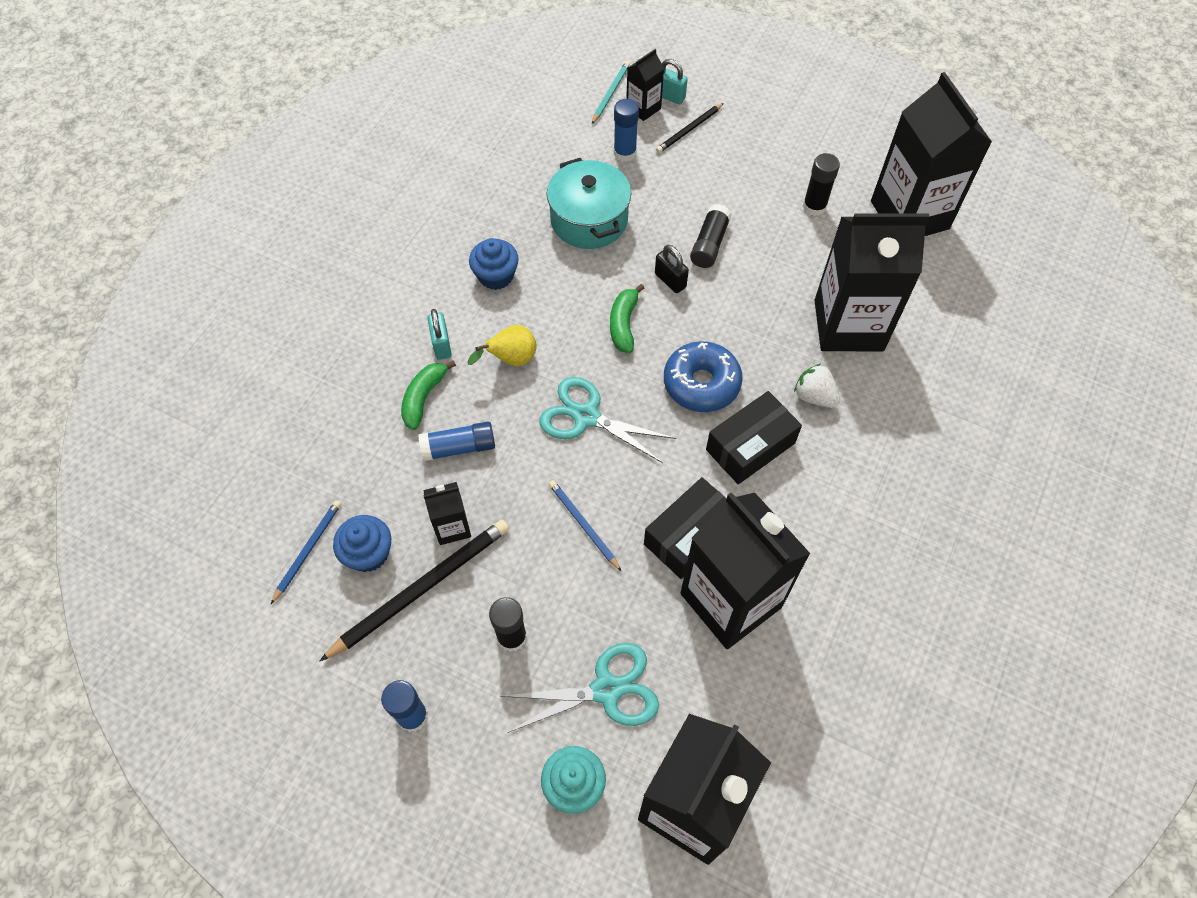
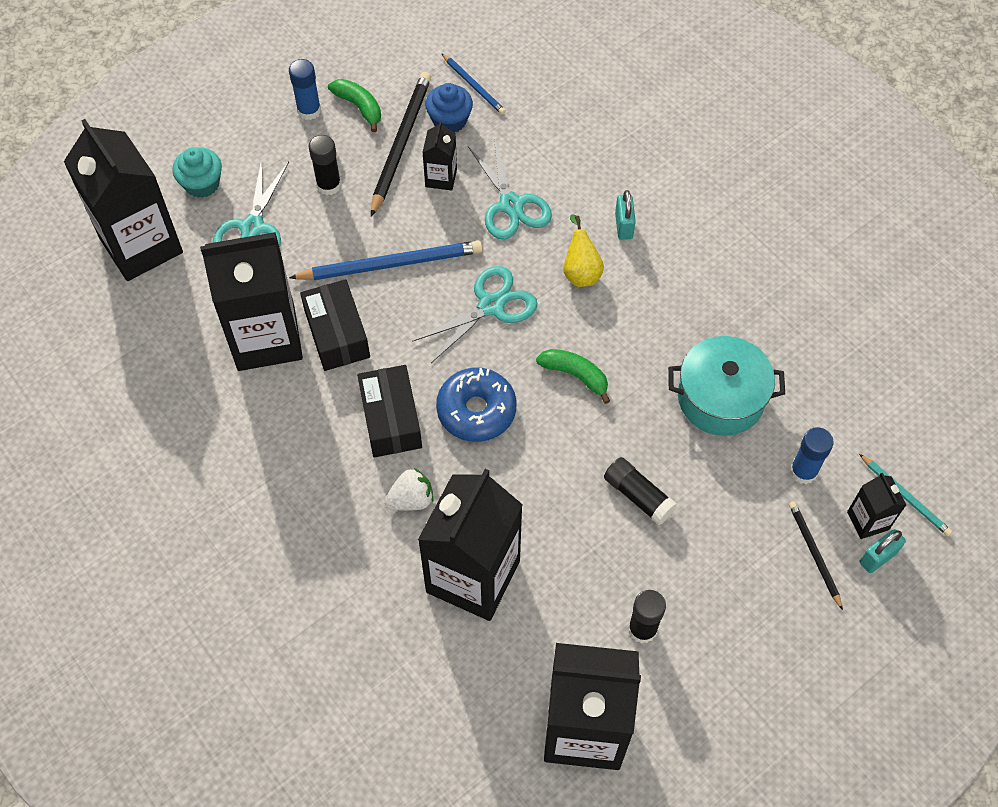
camera: 115 degrees right, 0 degrees up
(421, 588) = (401, 143): black pencil -> black pencil turned 150 degrees counterclockwise
(424, 398) = (573, 196): green banana -> green banana (359, 107)
(441, 345) = (623, 226): turquoise padlock -> turquoise padlock turned 75 degrees clockwise
(459, 447) = (511, 205): blue glue stick -> turquoise scissors
(496, 276) = (684, 293): blue cupcake -> none
(583, 525) = (391, 264): blue pencil -> blue pencil, size x1.81
(670, 280) = (608, 438): black padlock -> none

